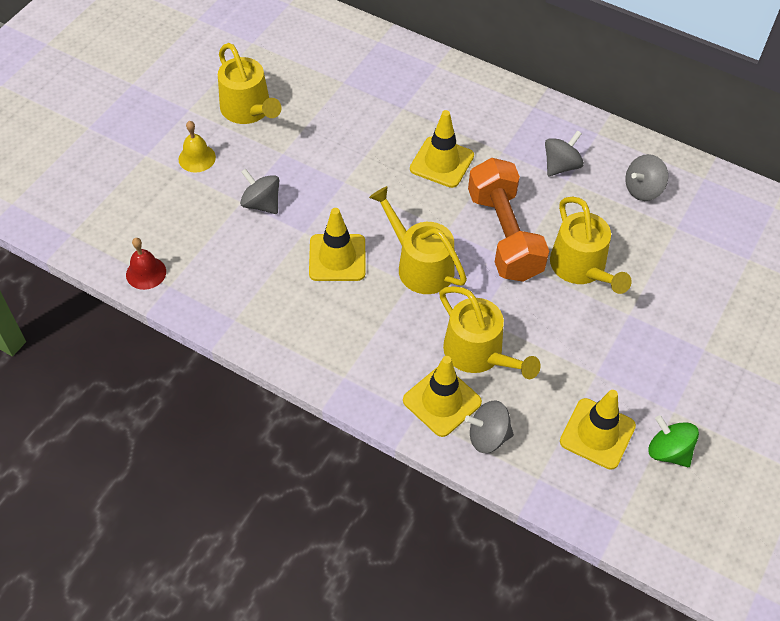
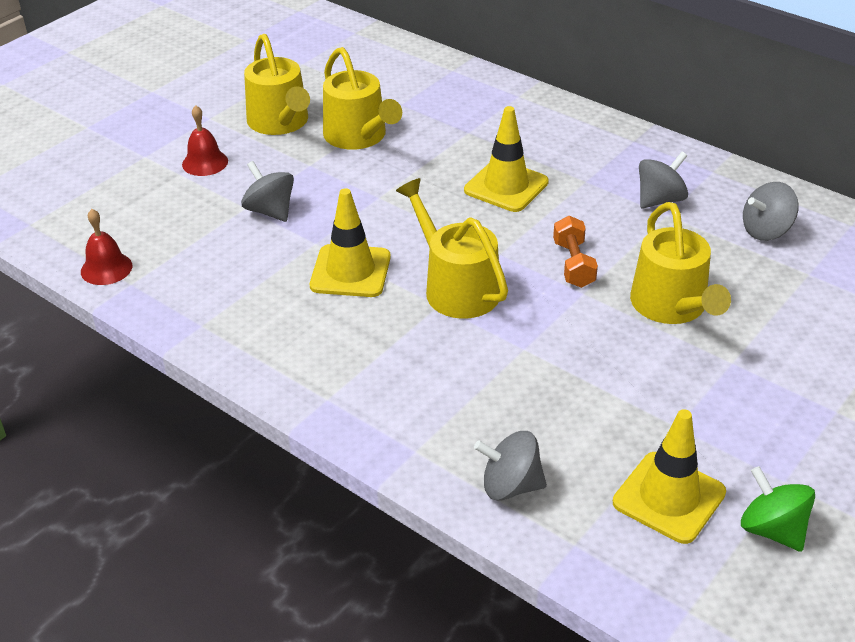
camera: 10 degrees right, 15 degrees down
(197, 158) = (205, 162): yellow bell -> red bell
(442, 401) = (454, 438): yellow traffic cone -> none
(478, 353) = (515, 388): yellow watering can -> yellow watering can (358, 136)
(504, 235) = (573, 264): orange dumbbell -> orange dumbbell, size x0.49

